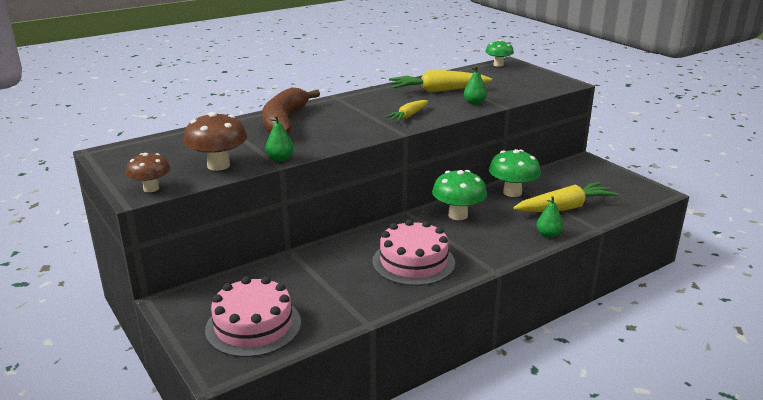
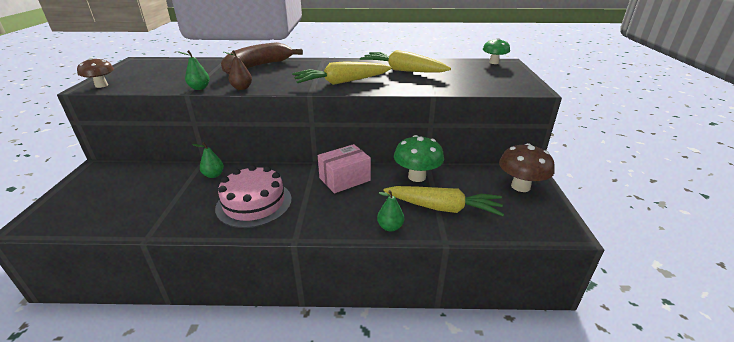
camera: 35 degrees right, 5 degrees up
(218, 165) = (161, 82): brown mushroom -> brown mushroom (520, 186)
(253, 326) = (96, 204): pink cake -> none
(325, 146) = (242, 88): none -> brown pear
(408, 116) = (341, 82): yellow carrot -> yellow carrot, size x1.77
(458, 215) = (344, 179): green mushroom -> pink box
(474, 103) = (413, 85): green pear -> green pear (213, 175)

